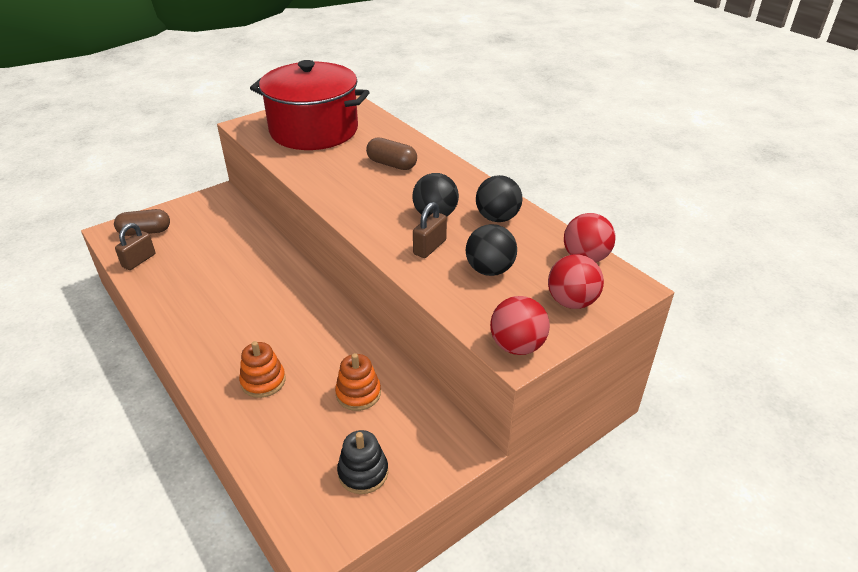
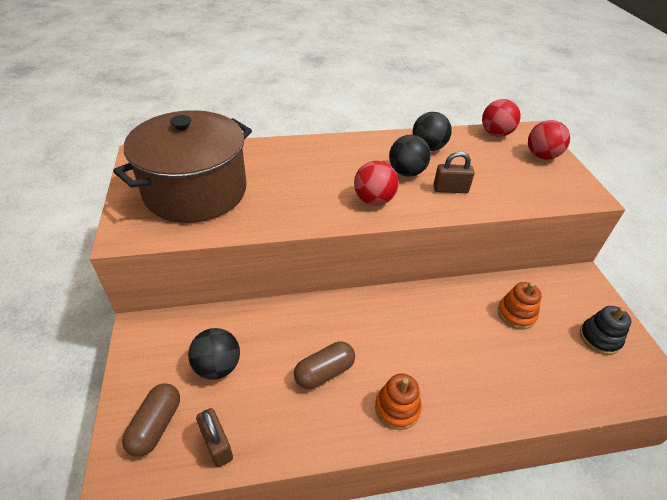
camera: 65 degrees left, 5 degrees up
(263, 381) = (482, 373): orange stacking toy -> orange stacking toy (397, 408)
(314, 130) = (196, 191): red pot -> brown pot
(392, 164) = (308, 167): brown capsule -> brown capsule (324, 372)
(429, 247) = (450, 189): brown padlock -> brown padlock turned 60 degrees counterclockwise
(489, 270) = (493, 173): black ball -> black ball (217, 366)
(517, 346) = (582, 192): red ball -> red ball (374, 200)

